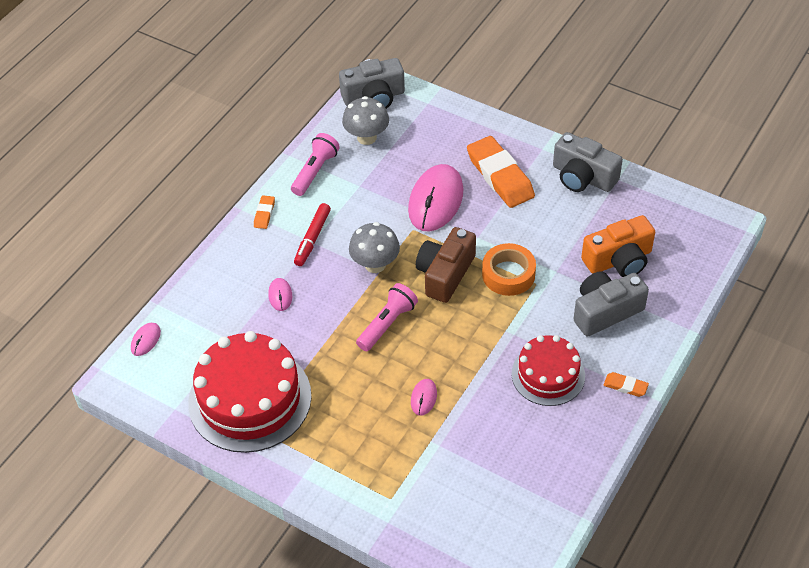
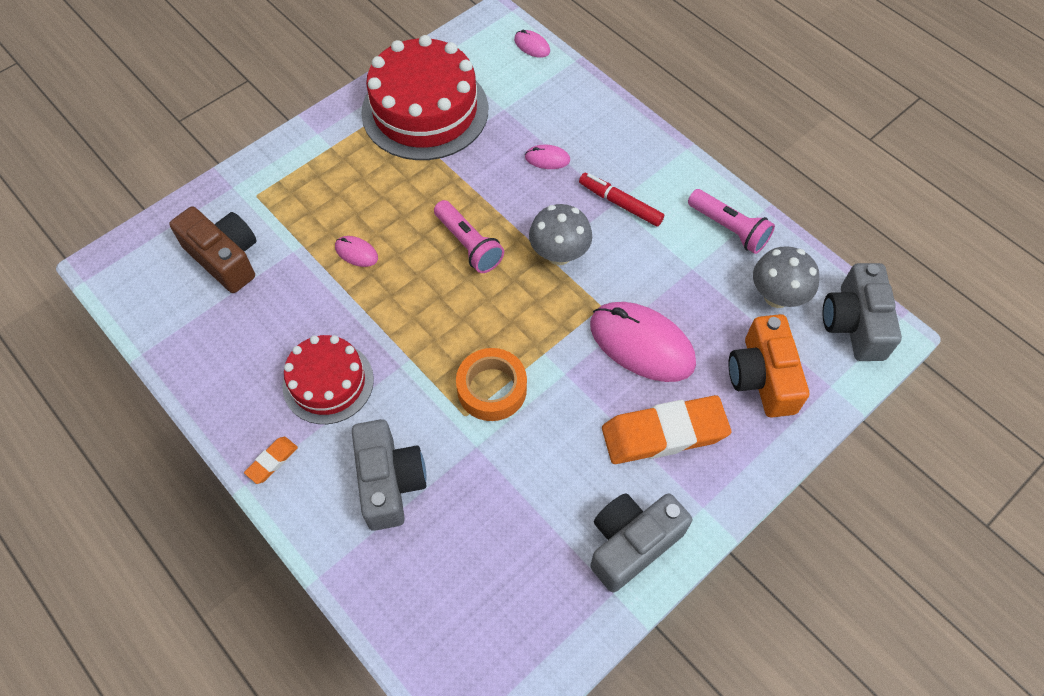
camera: 105 degrees right, 10 degrees up
(264, 214) = (673, 167): orange eraser -> none
(445, 274) = (518, 320): brown camera -> brown camera (225, 258)
(619, 260) = (465, 532): orange camera -> orange camera (762, 377)

